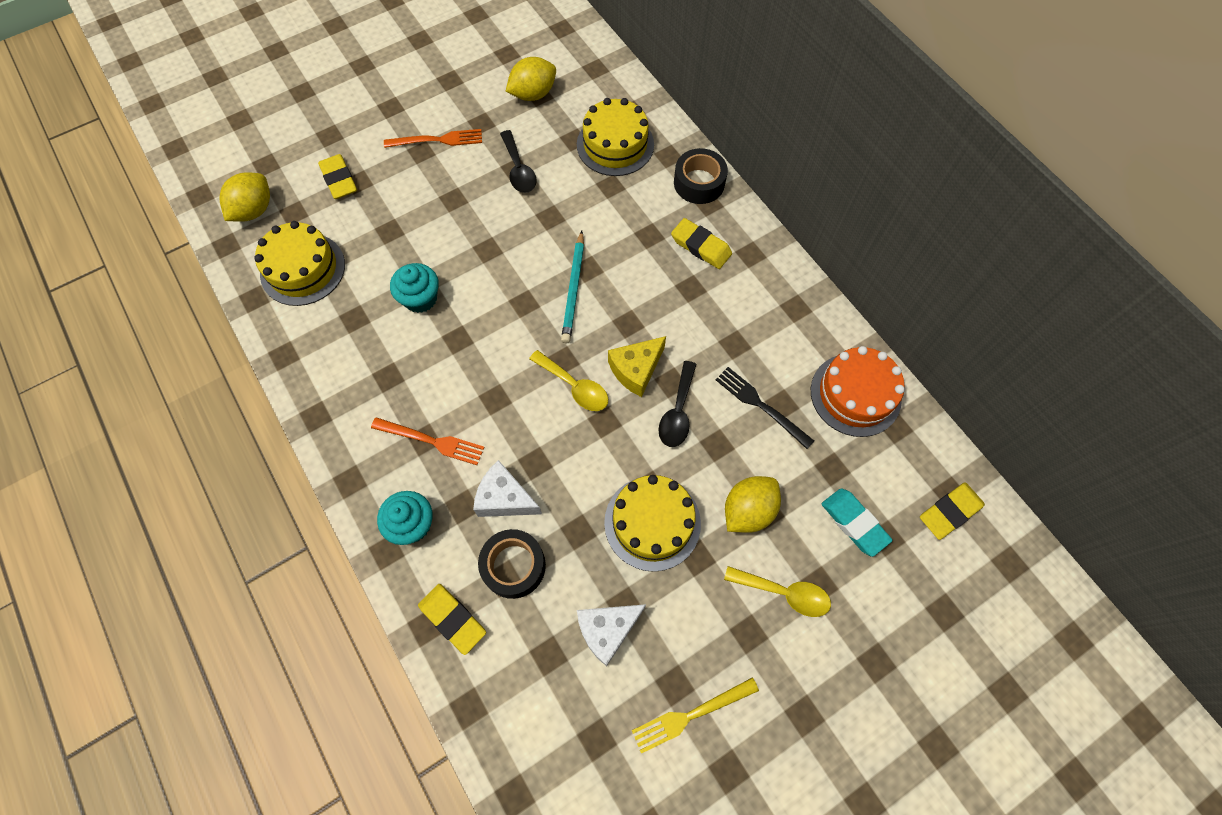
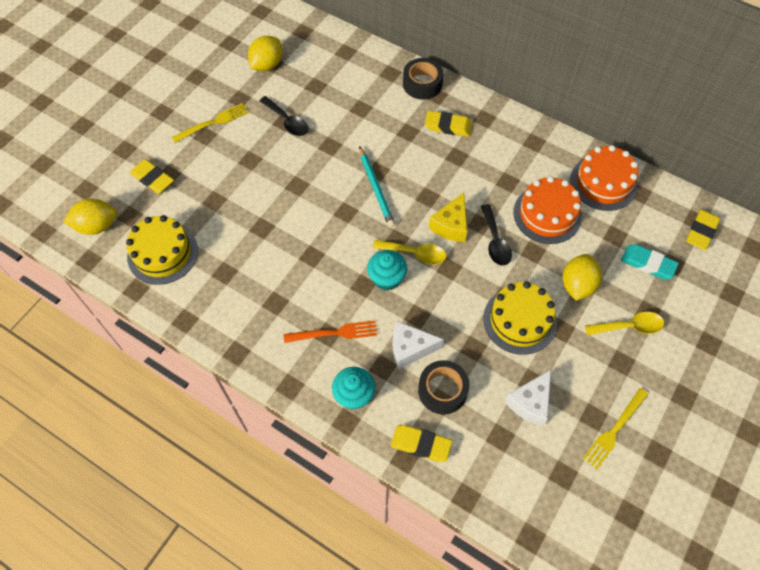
camera: 25 degrees left, 5 degrees down
(254, 210) = (96, 226): yellow lemon -> yellow lemon turned 75 degrees clockwise
(420, 298) = (267, 238): turquoise cupcake -> turquoise cupcake (386, 278)
(438, 140) = (213, 122): orange fork -> yellow fork
(615, 144) = (348, 79): yellow cake -> none
(760, 405) = (547, 214): black fork -> orange cake

